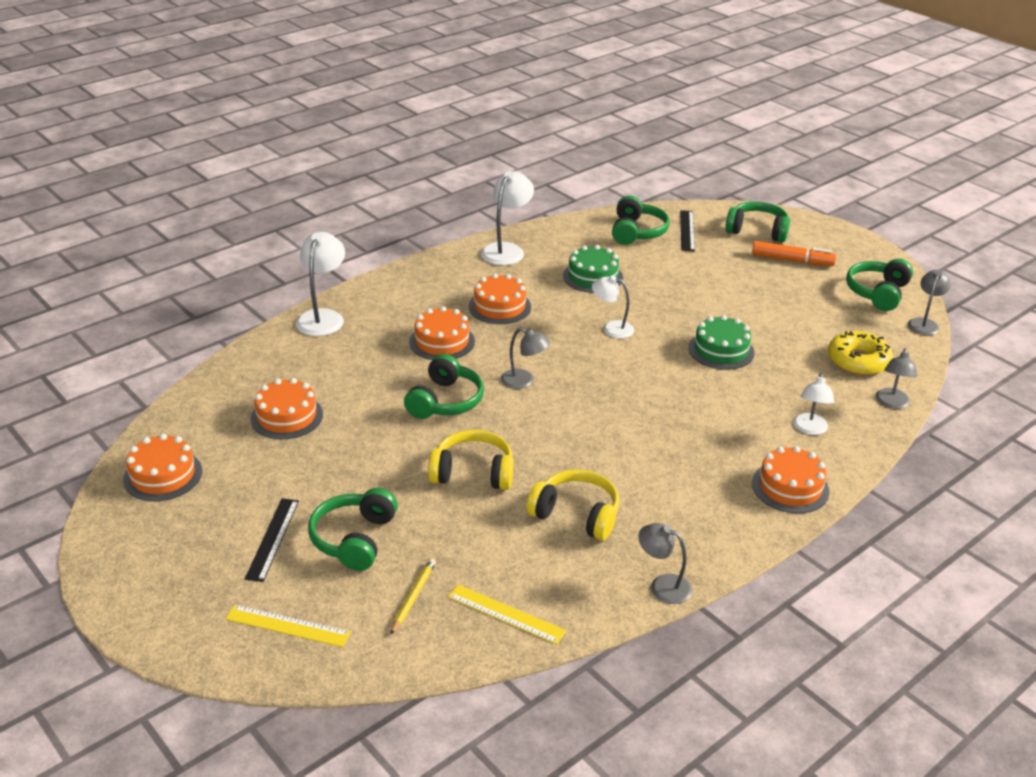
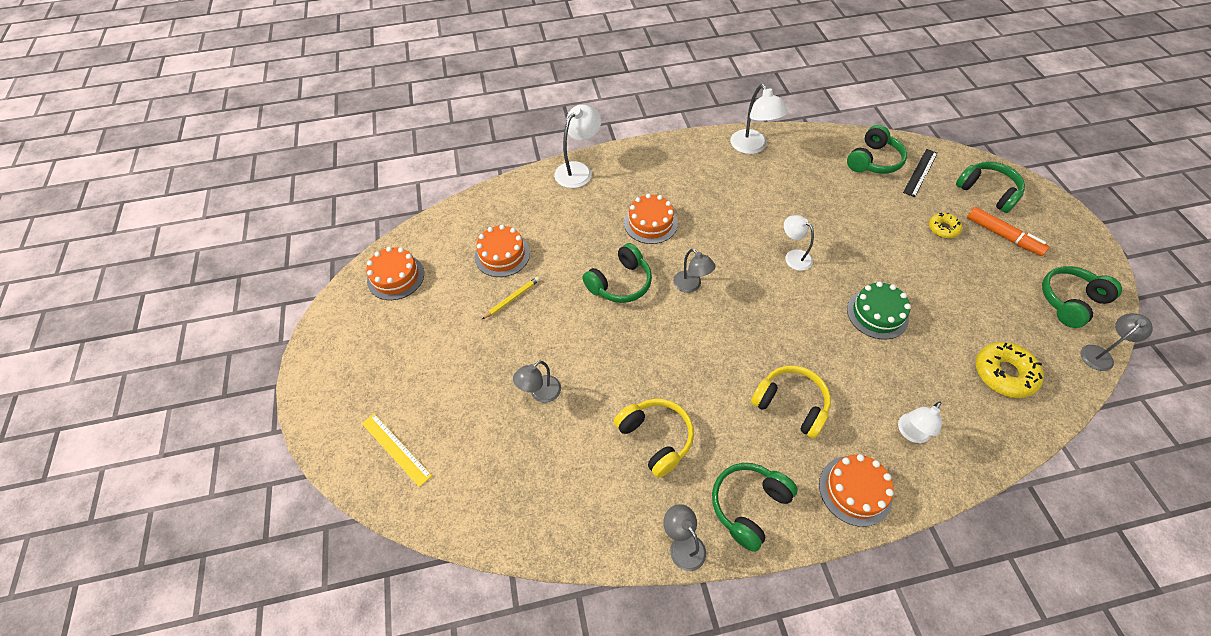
camera: 30 degrees right, 20 degrees up
(272, 539) = (430, 364): black ruler -> none
(354, 539) = (483, 389): green headphones -> green headphones (749, 506)
(413, 597) = (492, 463): yellow pencil -> yellow pencil (512, 298)
(473, 473) = (601, 362): yellow headphones -> yellow headphones (790, 405)
(499, 307) = (714, 203): orange cake -> none
(506, 250) = (752, 147): white lamp -> white lamp turned 105 degrees clockwise
(506, 614) = (547, 513): yellow ruler -> none
(593, 277) = (808, 197): green cake -> none
(736, 269) = (943, 228): none -> yellow donut
(891, 403) = (1010, 436): grey lamp -> grey lamp (540, 393)

